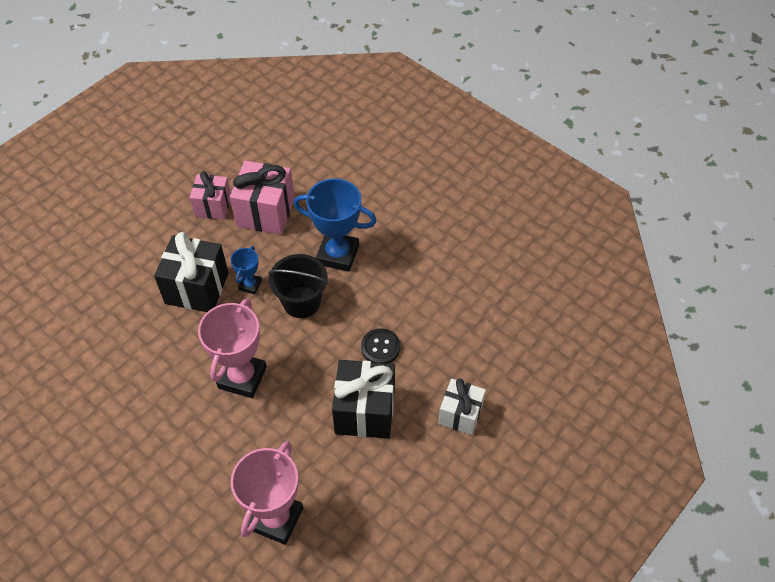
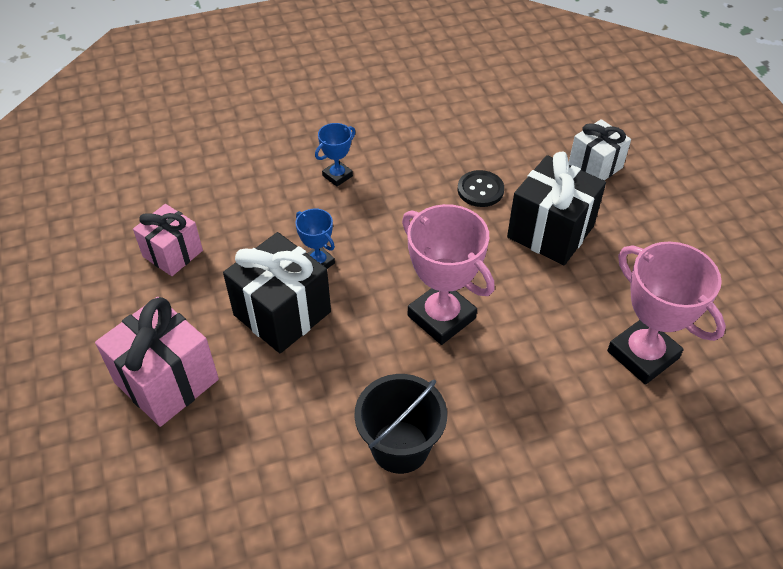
camera: 60 degrees left, 5 degrees down
(265, 212) = (226, 211): pink gift -> pink gift (167, 381)
(301, 302) = (377, 228): black bucket -> black bucket (400, 447)
(338, 254) = (337, 176): blue trophy -> blue trophy, size x0.51

